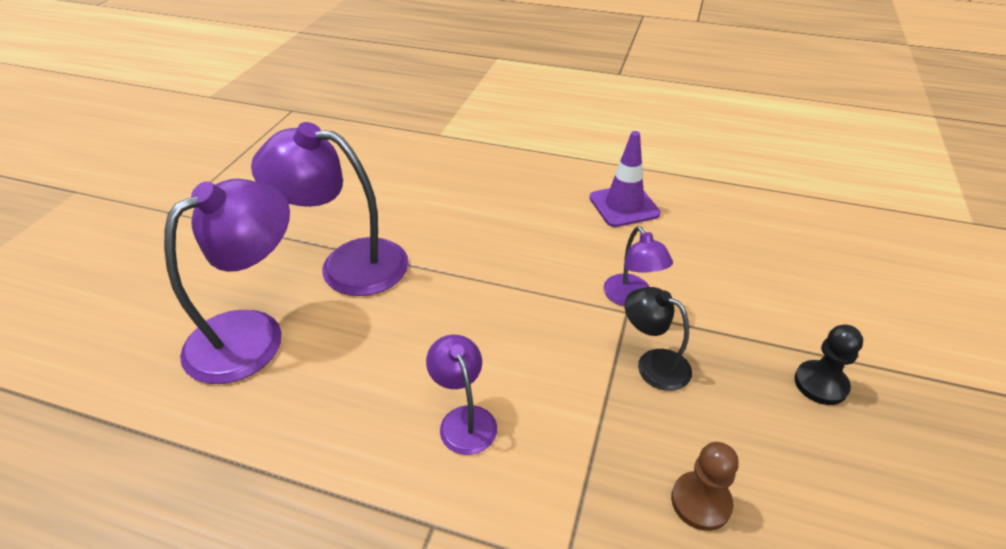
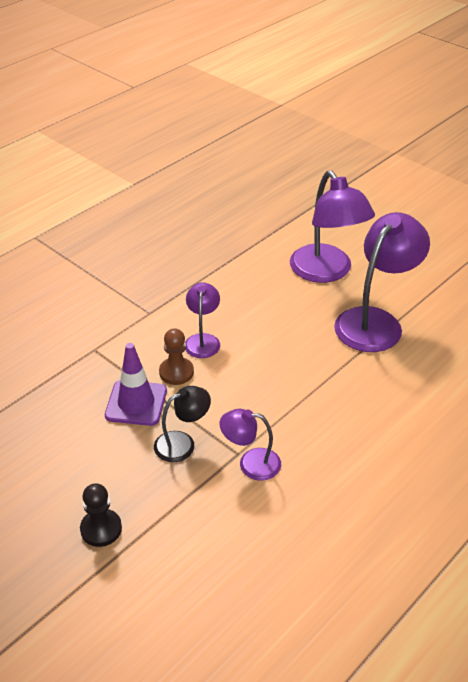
camera: 115 degrees right, 0 degrees up
(464, 419) = (203, 340): purple lamp -> purple lamp turned 90 degrees counterclockwise
(624, 206) = (374, 520): purple traffic cone -> purple traffic cone (136, 403)
(701, 502) = (81, 414): brown pawn -> brown pawn (176, 372)

